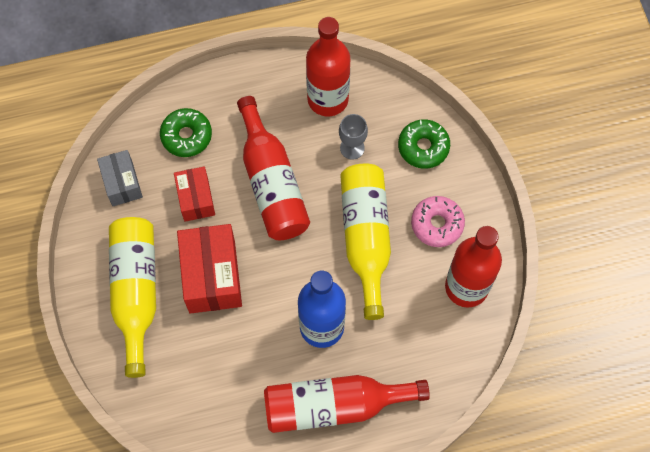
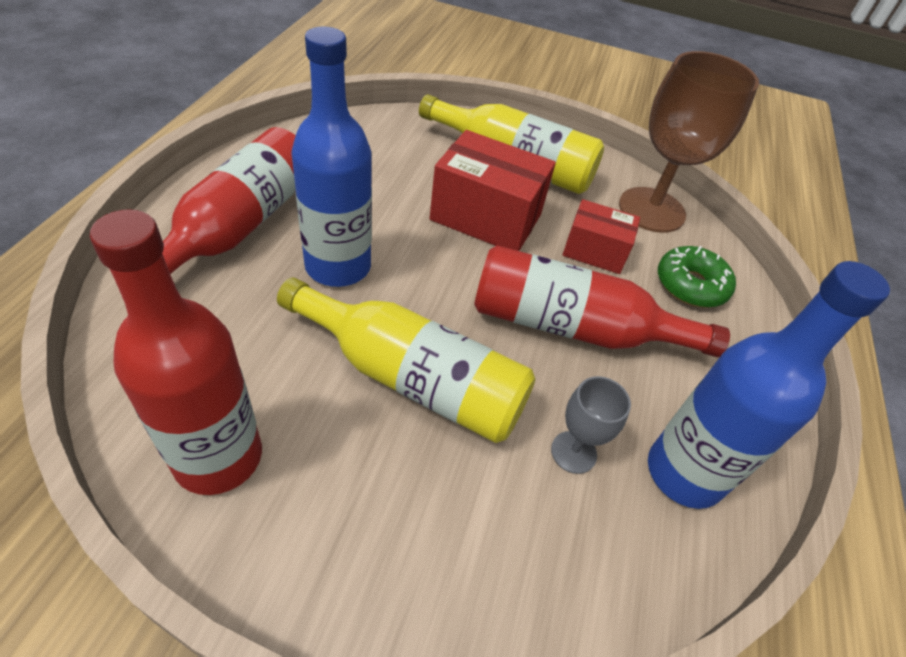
camera: 115 degrees right, 20 degrees down
(122, 183) = (651, 210): grey box -> brown goblet
(328, 99) = (684, 473): red bottle -> blue bottle
(423, 147) = (511, 566): green donut -> none
(437, 224) = (355, 487): pink donut -> none

